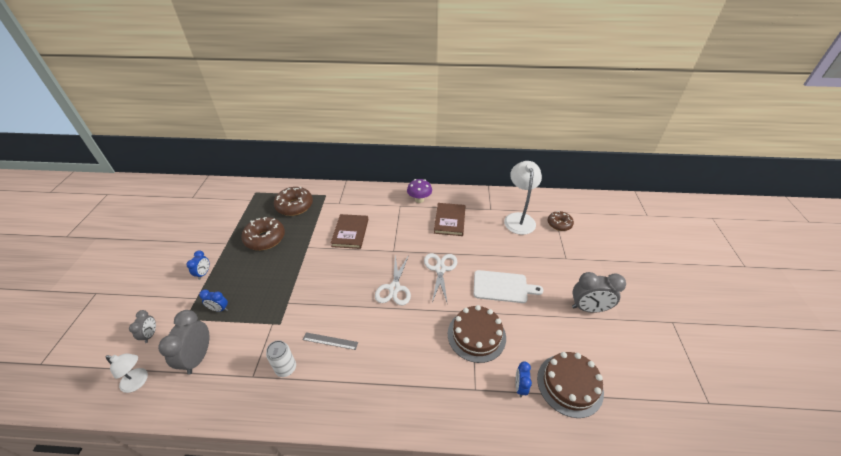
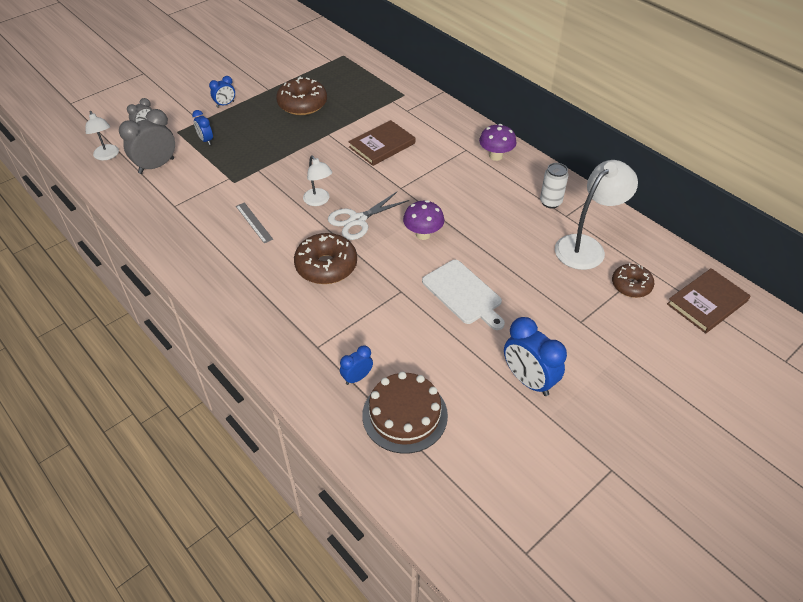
camera: 45 degrees right, 5 degrees up
(286, 368) = (201, 218): white can -> white can (550, 202)
(294, 206) = (362, 89): brown donut -> brown donut (326, 266)
(355, 293) = (319, 201): none -> white lamp
(440, 269) = (423, 234): white scissors -> purple mushroom
(450, 220) = (499, 197): brown book -> brown book (707, 303)
(476, 335) = (377, 311): brown cake -> none
(588, 308) = (528, 380): grey clock -> blue clock

